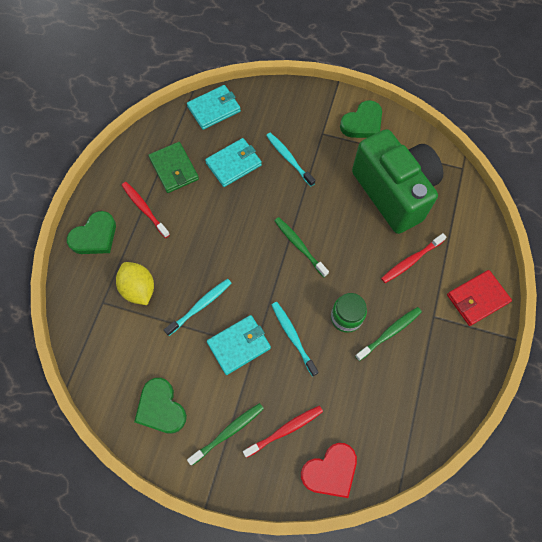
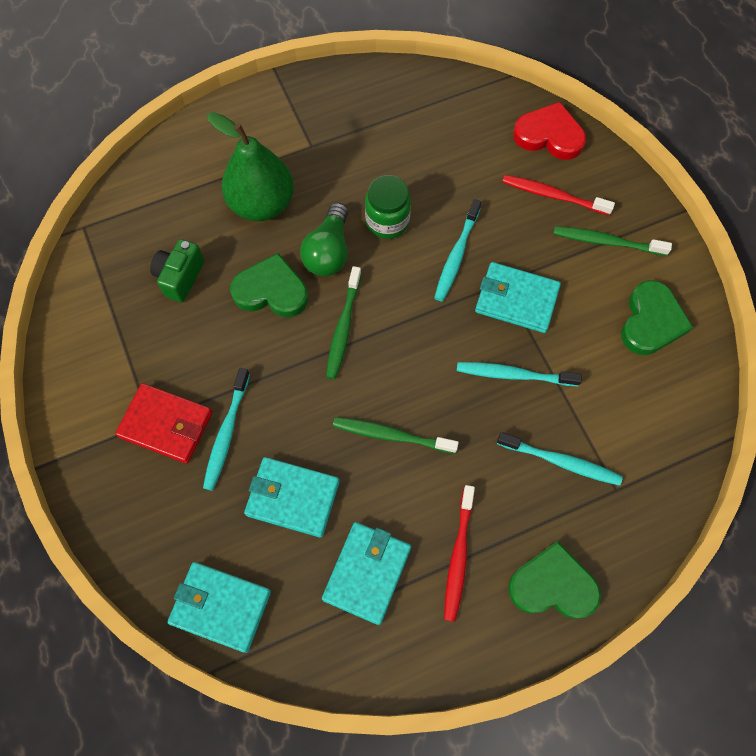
camera: 130 degrees left, 0 degrees up
(139, 289) = (561, 462): yellow lemon -> turquoise toothbrush
(174, 169) = (367, 573): green wallet -> turquoise wallet
(351, 272) = (328, 251): none -> green light bulb
(362, 123) = (93, 383): green heart -> green heart (271, 291)
(390, 333) = (366, 172): green toothbrush -> green toothbrush (391, 435)
(394, 192) = (180, 277): green camera -> green camera, size x0.40
(411, 261) = (262, 204): red toothbrush -> green pear
(477, 299) = (255, 120): red wallet -> red wallet (166, 424)

